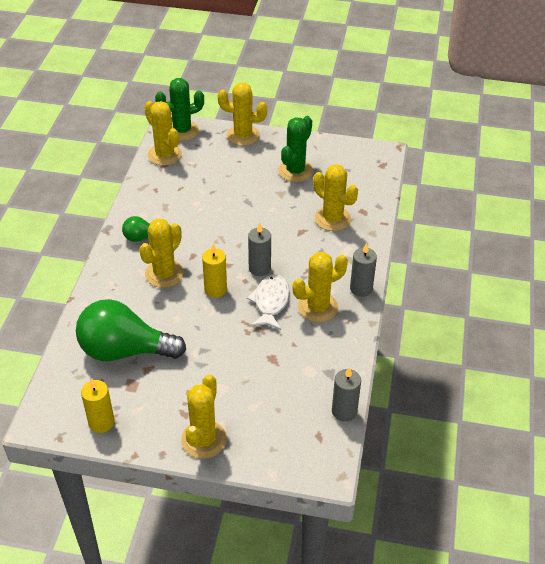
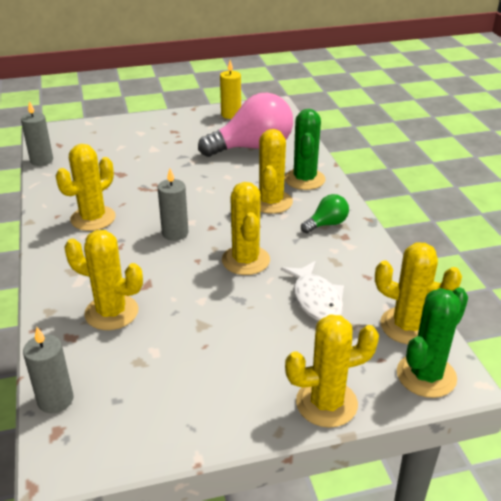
camera: 155 degrees right, 10 degrees down
(124, 350) = (253, 148): green light bulb -> pink light bulb
(203, 439) = (149, 124): yellow cactus -> yellow cactus (245, 260)
(215, 289) = (209, 204): yellow candle -> none
(270, 302) = (145, 209): white fish -> white fish (316, 299)
(295, 171) = (200, 367): green cactus -> green cactus (304, 179)
(361, 289) = (49, 246): grey candle -> grey candle (55, 400)

